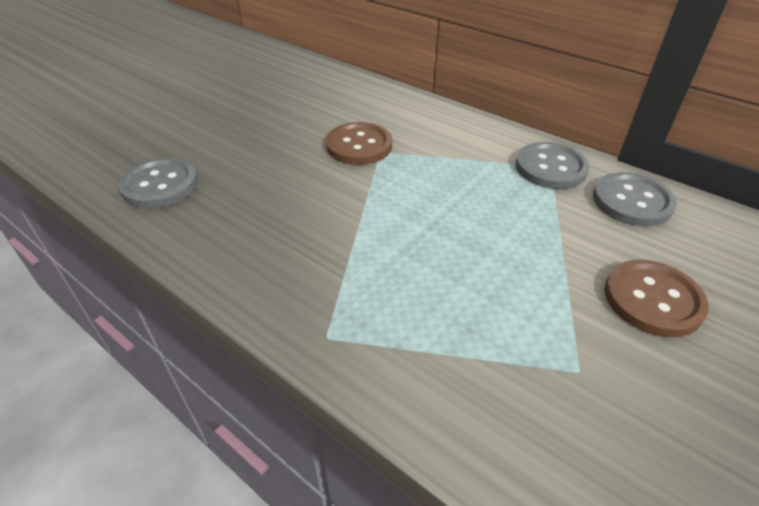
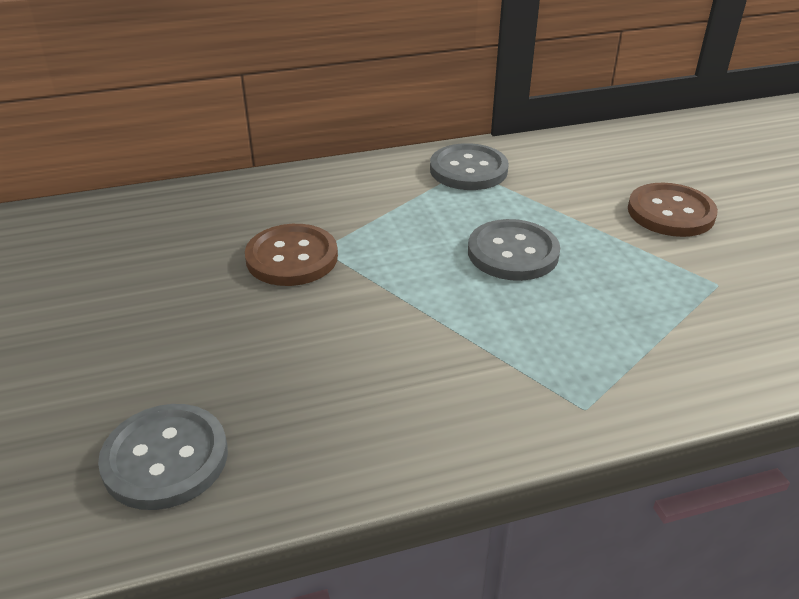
camera: 55 degrees left, 5 degrees down
(632, 201) = (554, 159): grey button -> grey button (513, 253)

